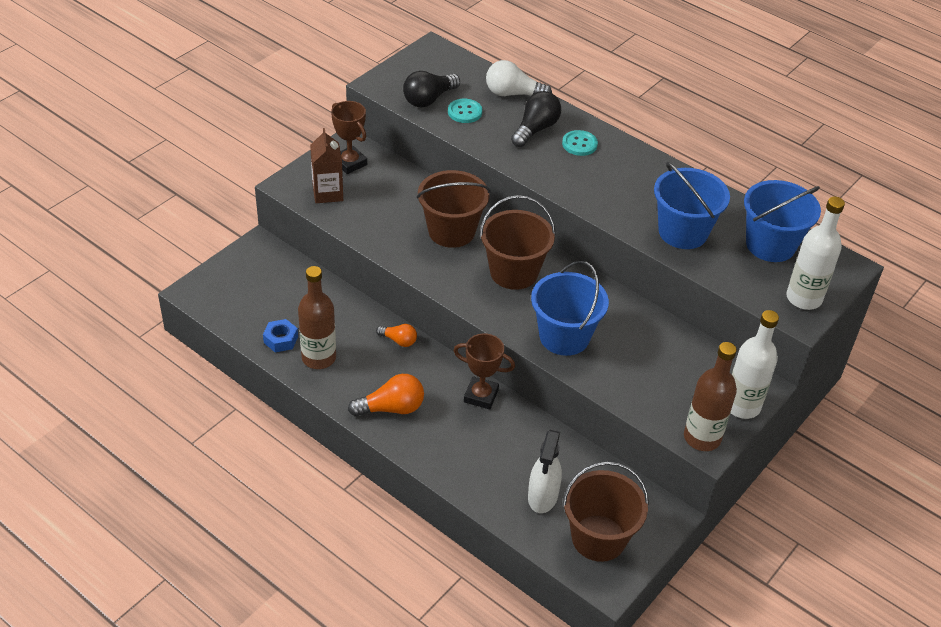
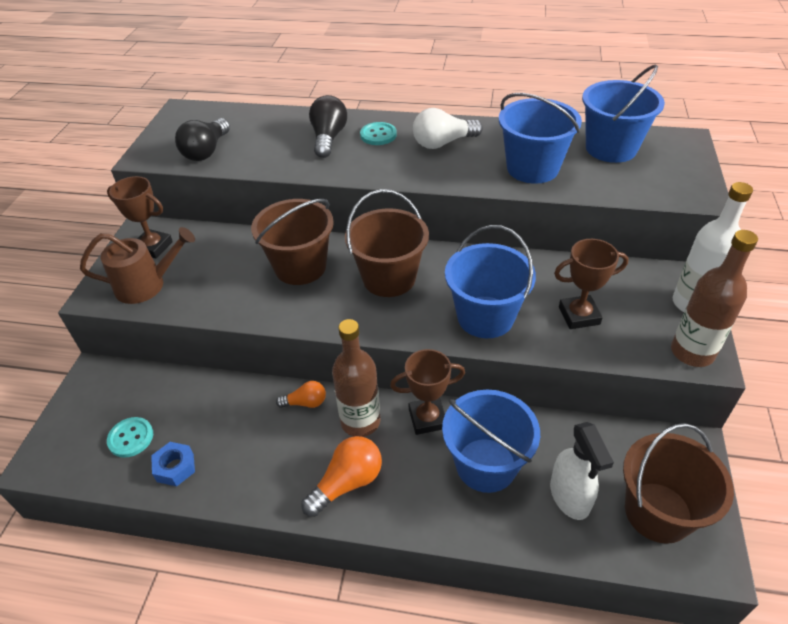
camera: 25 degrees left, 0 degrees up
(319, 358) = (231, 466): brown bottle -> brown bottle (360, 421)
(327, 193) = (146, 285): brown carton -> brown watering can
(464, 112) = (250, 149): turquoise button -> turquoise button (131, 438)
(499, 447) = (486, 465): none -> blue bucket
(513, 94) = (285, 119): white light bulb -> white light bulb (443, 143)
(639, 370) = (579, 315): none -> brown trophy
(804, 298) = (683, 178): white bottle -> none

